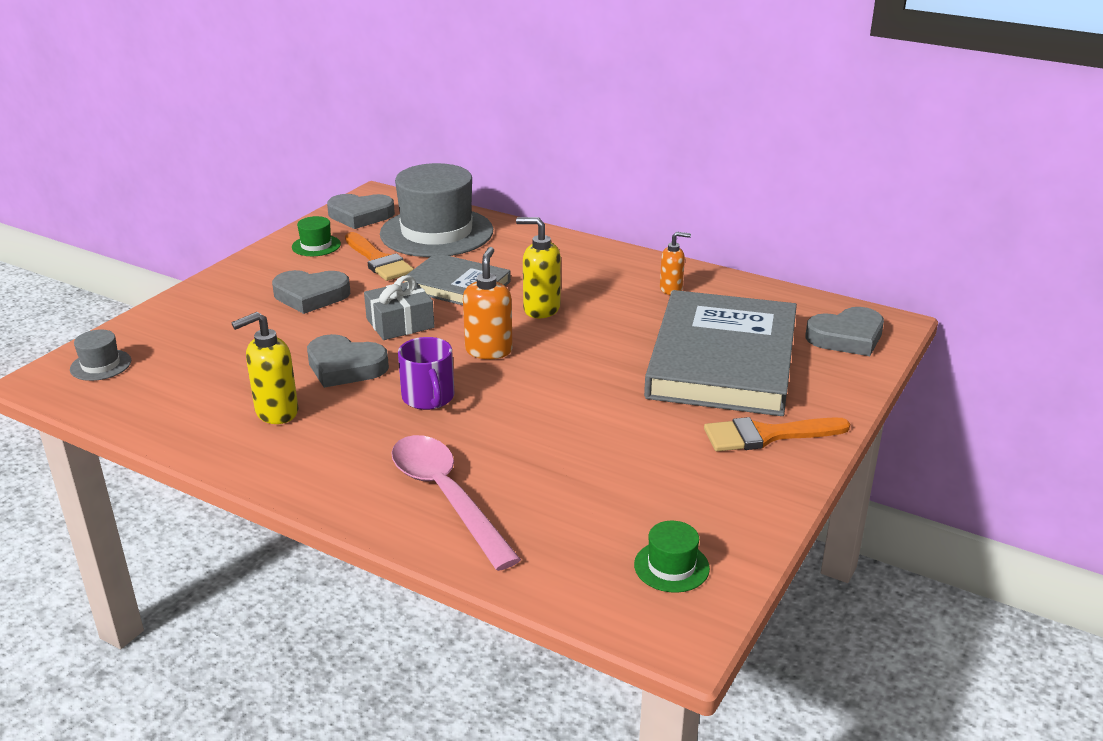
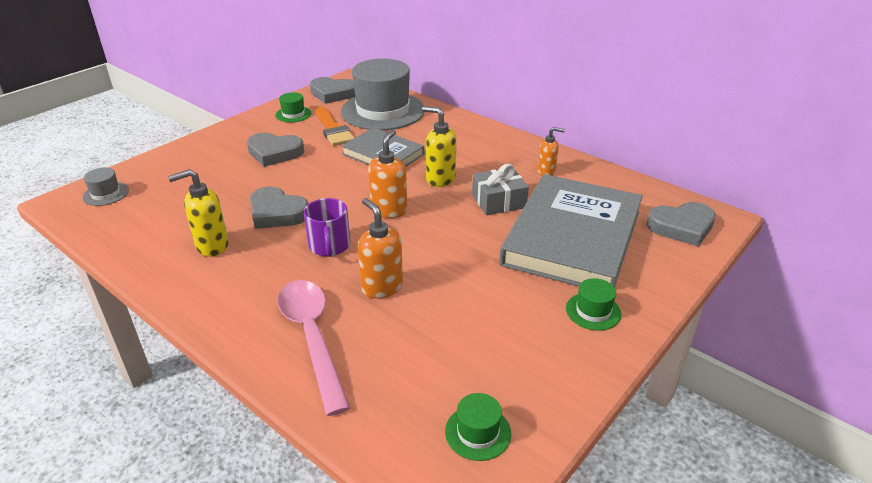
camera: 10 degrees right, 5 degrees up
(400, 323) = (330, 181): grey gift -> grey gift (499, 201)
(510, 436) = (382, 287): none -> orange soap dispenser
(766, 435) = (593, 311): orange brush -> green hat

